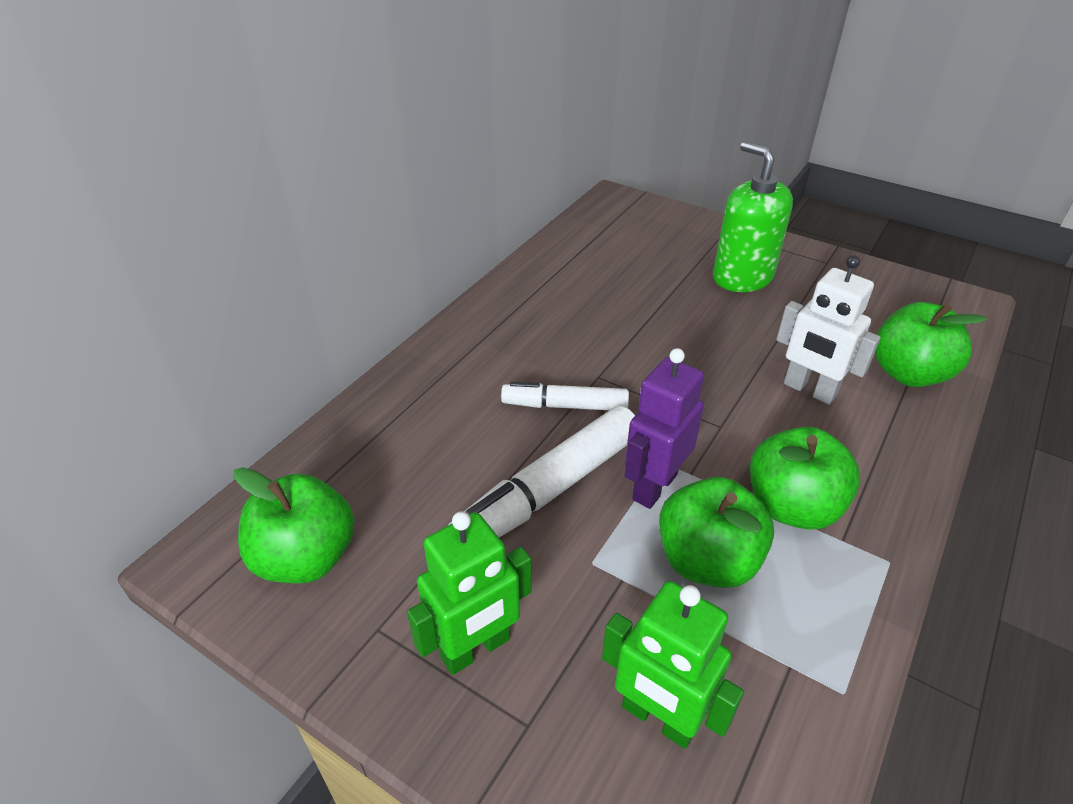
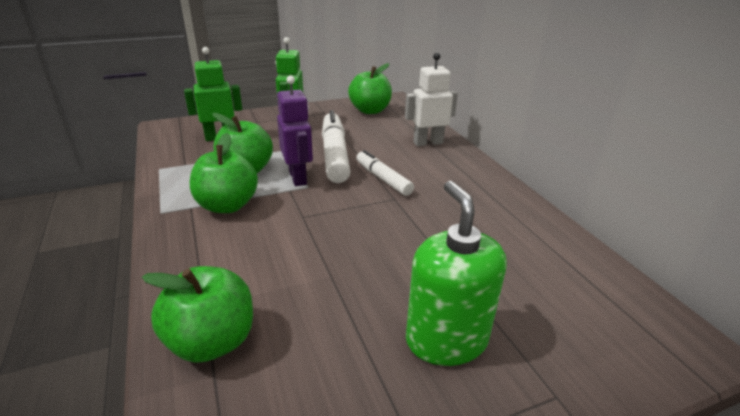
camera: 125 degrees right, 10 degrees down
(564, 406) = (383, 179): white marker -> white marker turned 75 degrees counterclockwise
(742, 277) = (446, 339): green soap dispenser -> green soap dispenser turned 105 degrees counterclockwise
(809, 390) = (276, 270): white robot -> white robot (428, 143)

